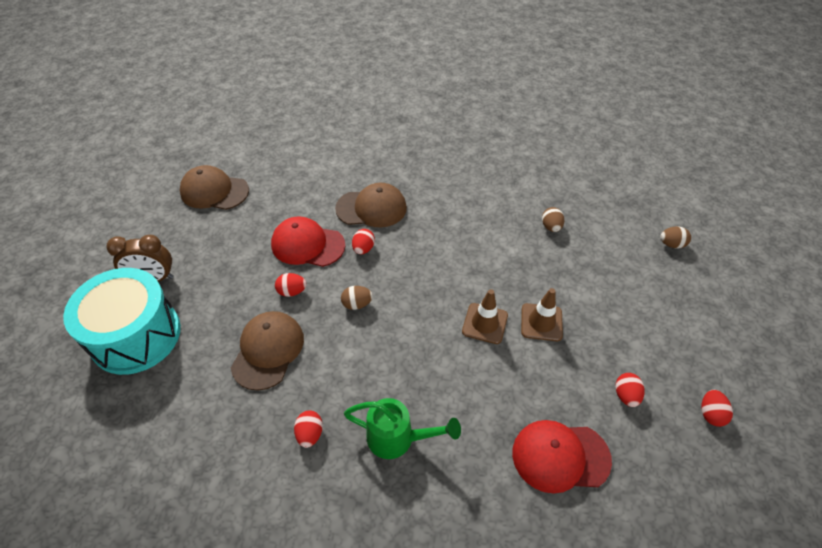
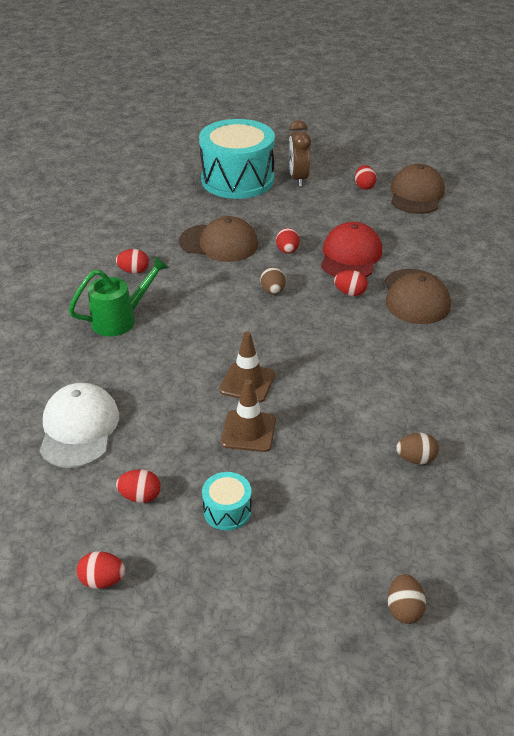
camera: 90 degrees right, 10 degrees down
(188, 226) = (364, 186): none -> red egg
(398, 438) = (120, 319): green watering can -> green watering can turned 135 degrees counterclockwise
(560, 456) = (79, 428): red cap -> white cap
(623, 335) = (227, 510): none -> turquoise drum

